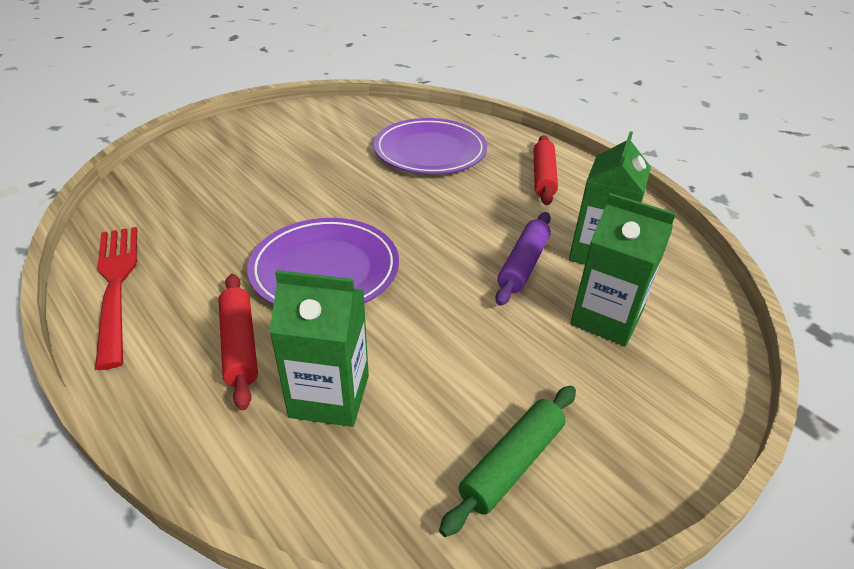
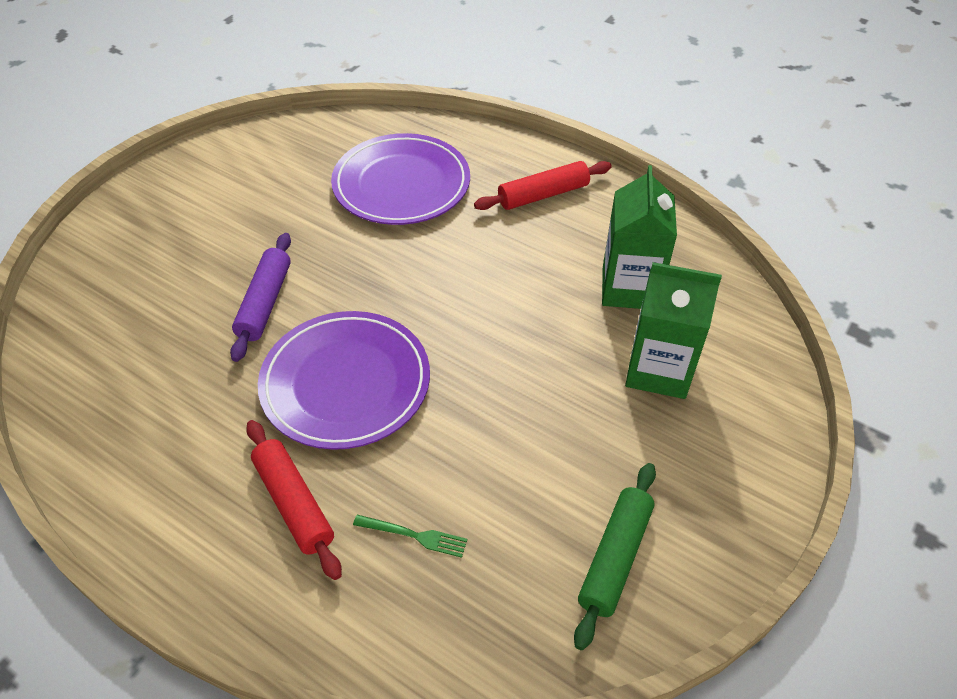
camera: 15 degrees left, 10 degrees up
(116, 285) = (114, 465): red fork -> none
(329, 396) = (414, 536): green carton -> green fork
(523, 265) = (557, 323): purple rolling pin -> purple rolling pin (265, 303)
(543, 177) = (543, 195): red rolling pin -> red rolling pin turned 75 degrees clockwise

